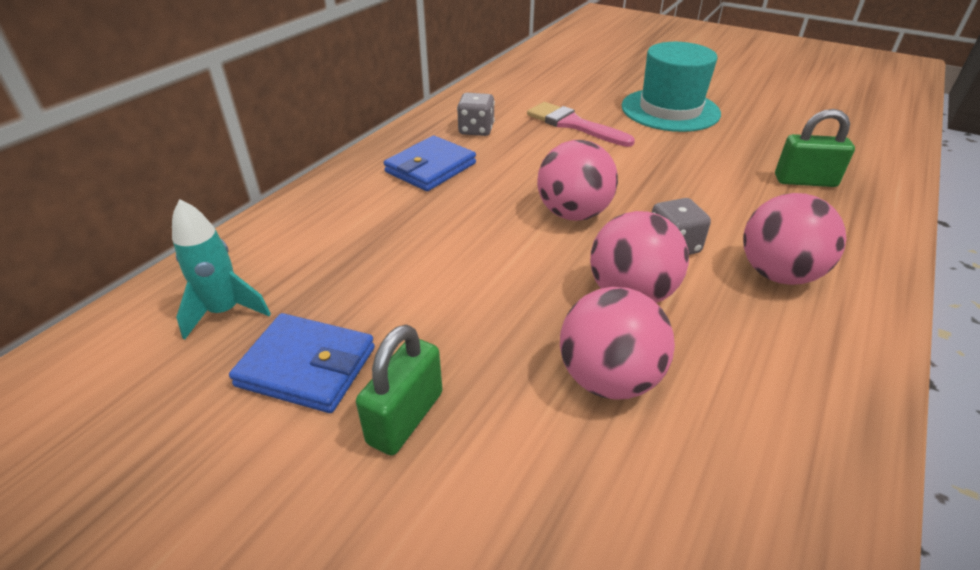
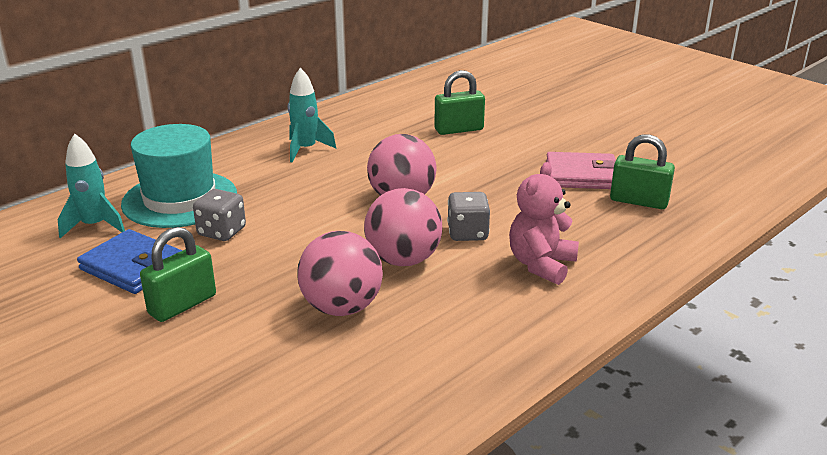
camera: 15 degrees right, 10 degrees down
(430, 168) = (306, 149): blue wallet -> turquoise rocket
(476, 130) = (366, 124): grey dice -> grey dice (221, 232)
(573, 124) = (459, 129): pink brush -> green padlock
(670, 110) = (563, 127): turquoise hat -> turquoise hat (180, 199)
(729, 160) = (582, 175): none -> pink wallet
(778, 274) = (541, 265): pink ball -> pink teddy bear

